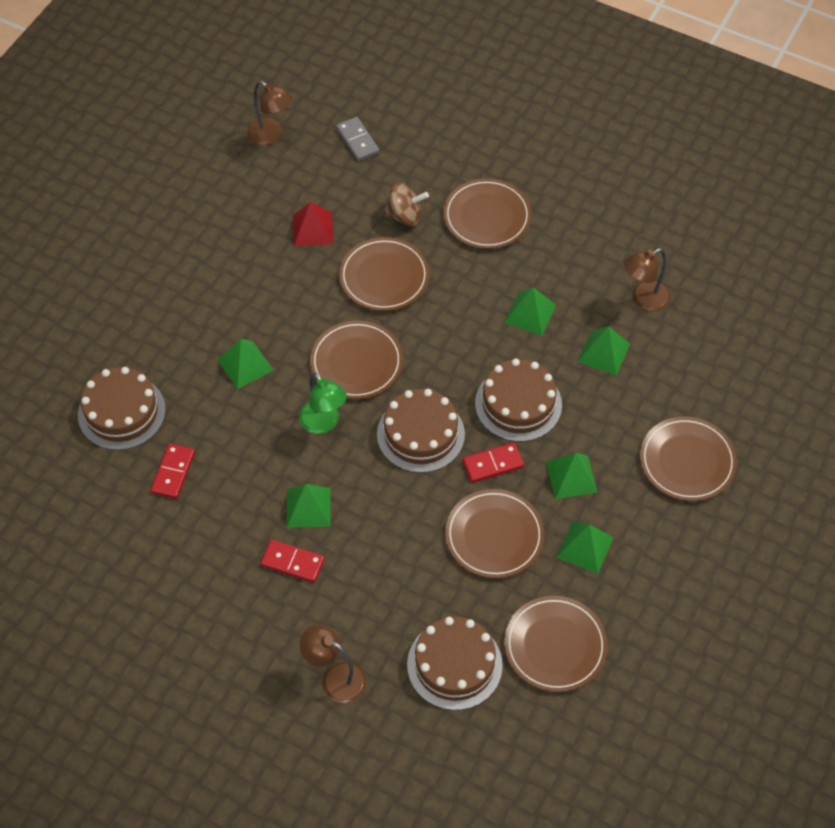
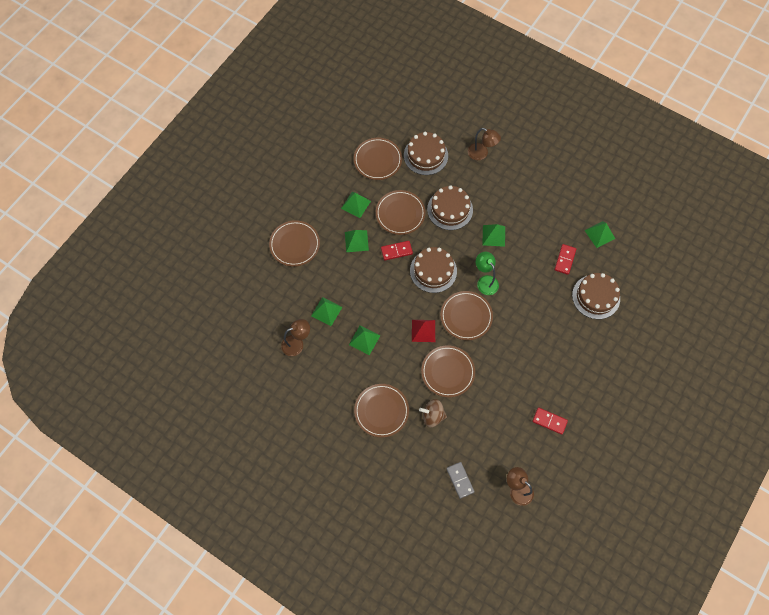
camera: 175 degrees left, 10 degrees up
(245, 365) = (529, 320): green pyramid -> green pyramid (599, 234)
(292, 562) = (501, 208): red domino -> red domino (549, 421)
(313, 229) = (490, 410): red pyramid -> red pyramid (423, 330)
(518, 404) = (378, 284): brown cake -> brown cake (450, 209)

